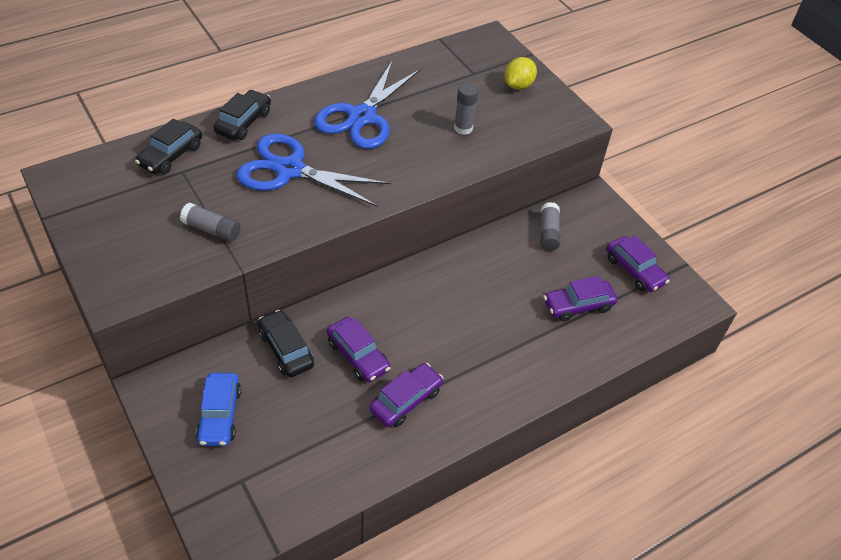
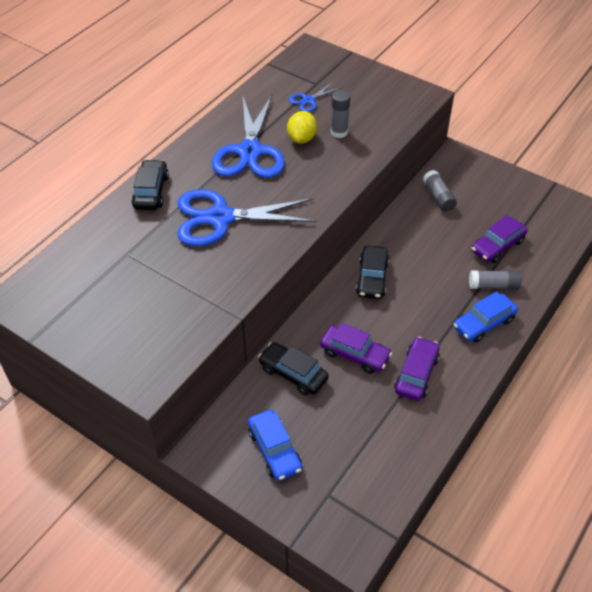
camera: 20 degrees left, 0 degrees up
(171, 155) = (107, 243): black car -> black car (372, 278)
(212, 230) = (189, 293): grey glue stick -> grey glue stick (493, 285)
(454, 87) = (308, 100): none -> blue scissors
(510, 378) = (483, 323): none -> blue car
(518, 85) = (359, 81): yellow lemon -> yellow lemon (301, 138)
(634, 270) = (521, 202): purple car -> none

